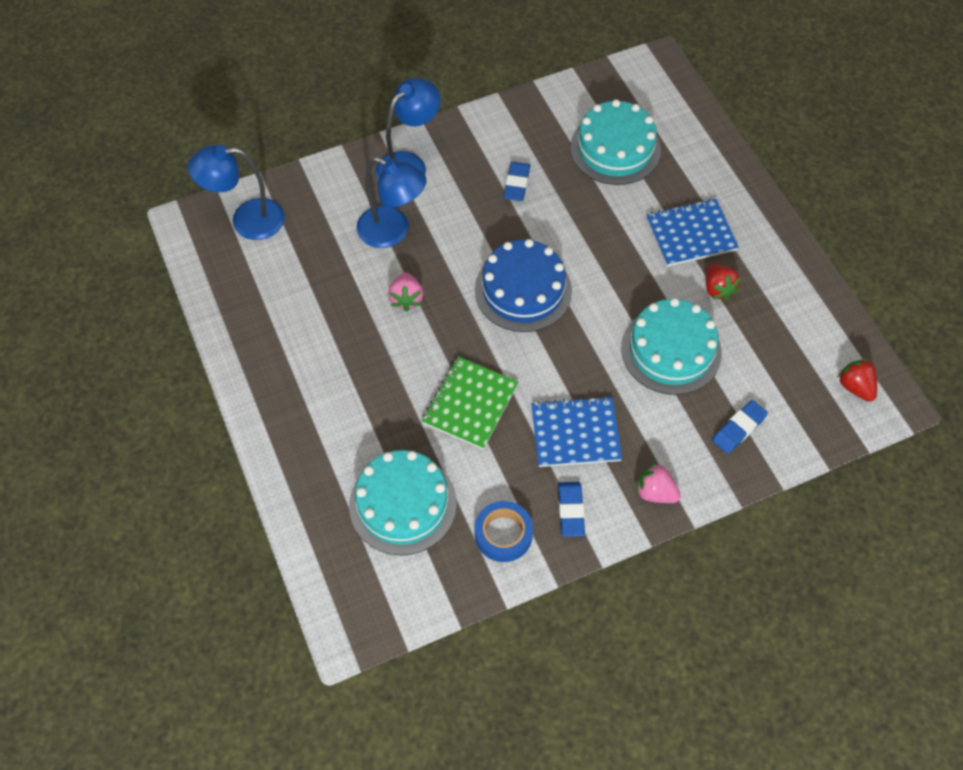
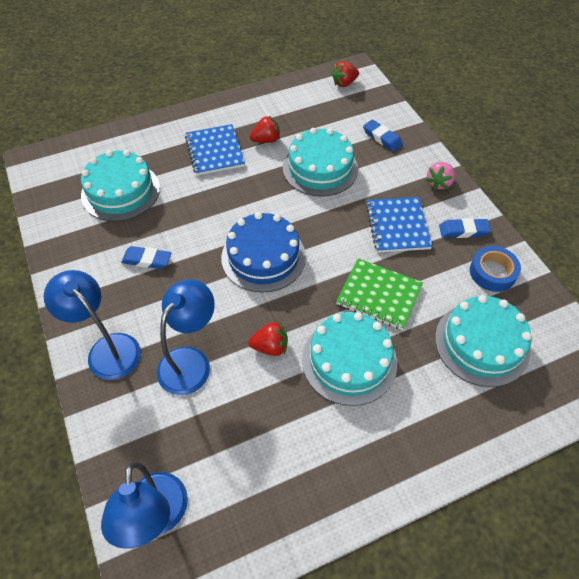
camera: 90 degrees left, 5 degrees down
(387, 370) = (349, 361): none -> turquoise cake
(406, 299) = (270, 347): pink strawberry -> red strawberry

